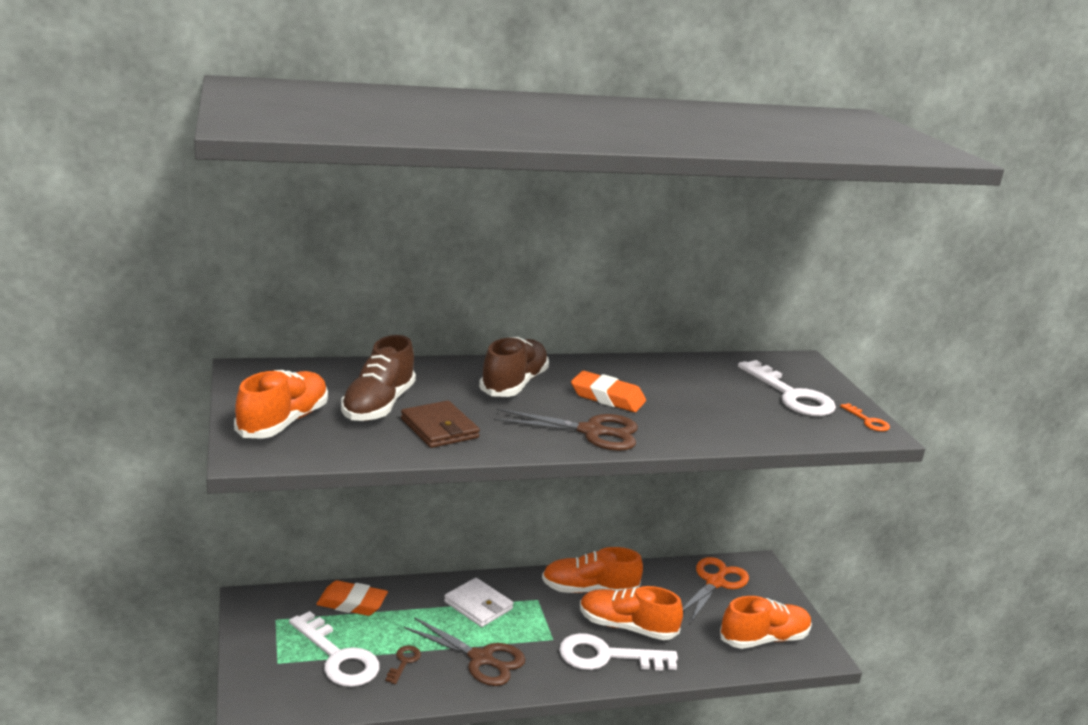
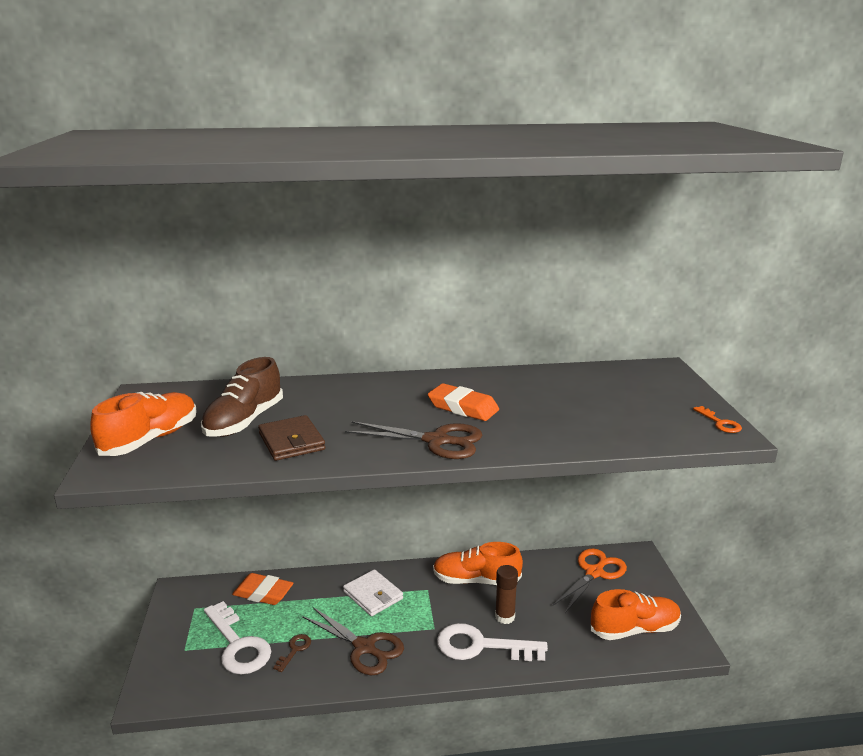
camera: 10 degrees right, 0 degrees up
(513, 384) = (378, 398): brown shoe -> none
(627, 627) = (505, 617): orange shoe -> brown glue stick
(791, 395) = (645, 400): white key -> none

